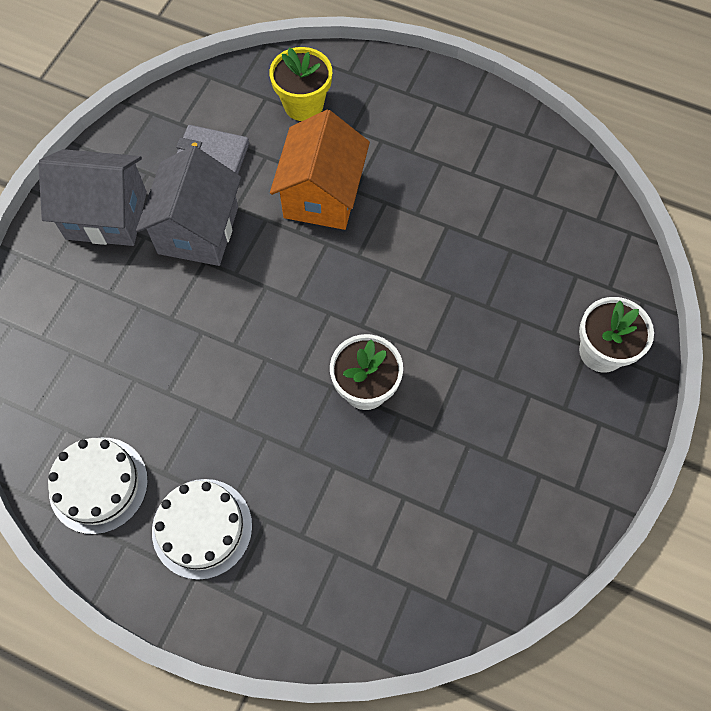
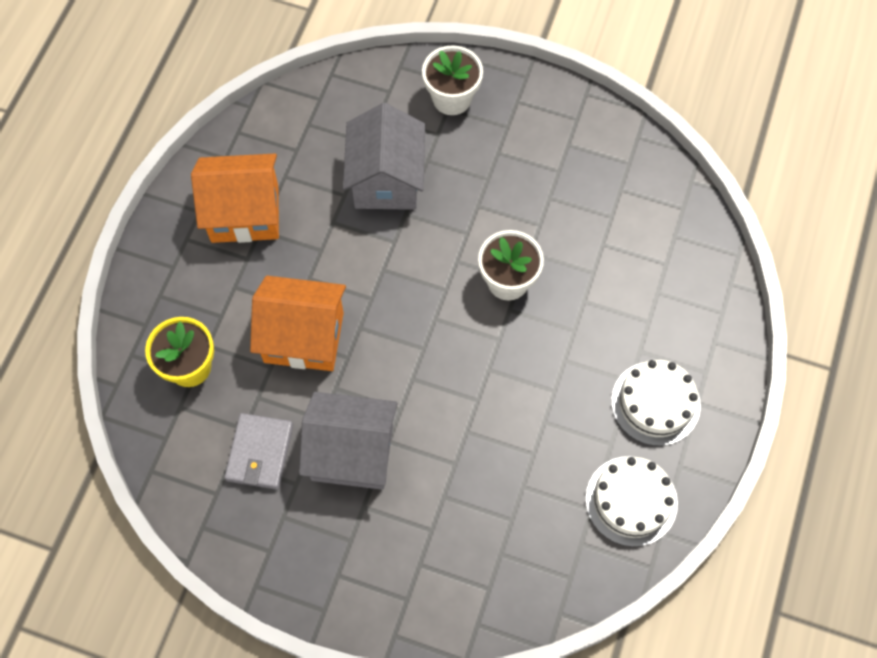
camera: 95 degrees left, 0 degrees up
(106, 215) = (340, 551): grey house -> grey house (386, 180)
(461, 150) = (245, 213): none -> orange house

